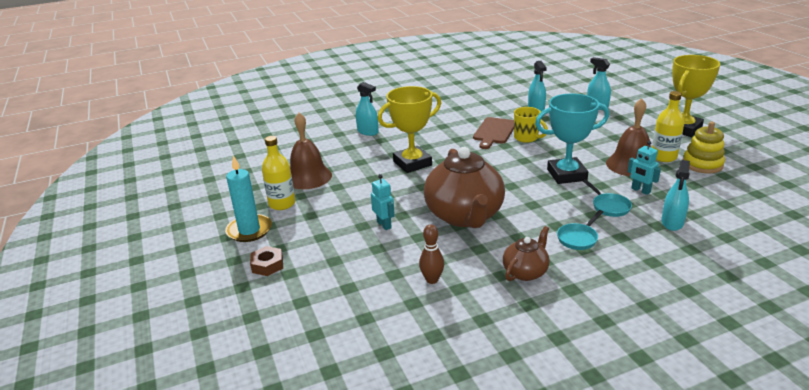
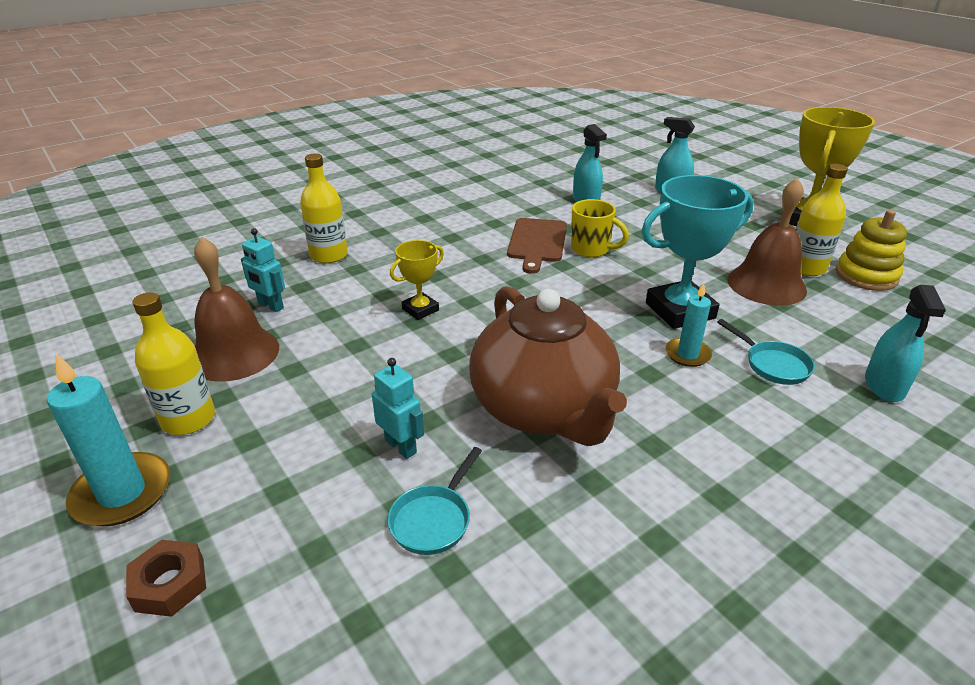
camera: 15 degrees left, 5 degrees up
(368, 132) = (329, 255): turquoise spray bottle -> yellow bottle
(412, 163) = (420, 310): yellow trophy -> yellow trophy, size x0.53
(432, 280) = (530, 573): brown bowling pin -> none
(525, 272) = (699, 526): brown teapot -> none
(559, 197) = (687, 354): none -> turquoise candle
(578, 238) = (756, 436): turquoise pan -> turquoise pan (433, 519)
(640, 190) = (804, 330): turquoise robot -> turquoise robot (270, 306)

